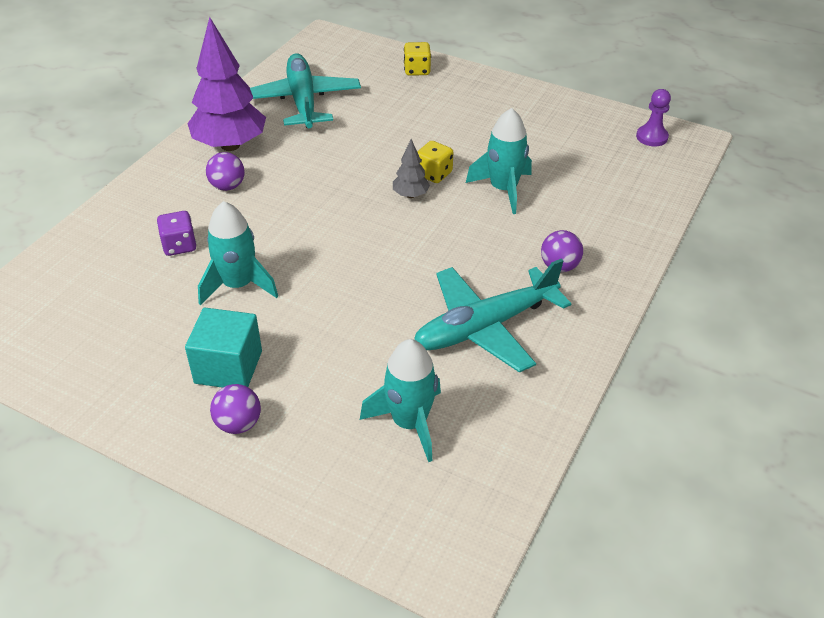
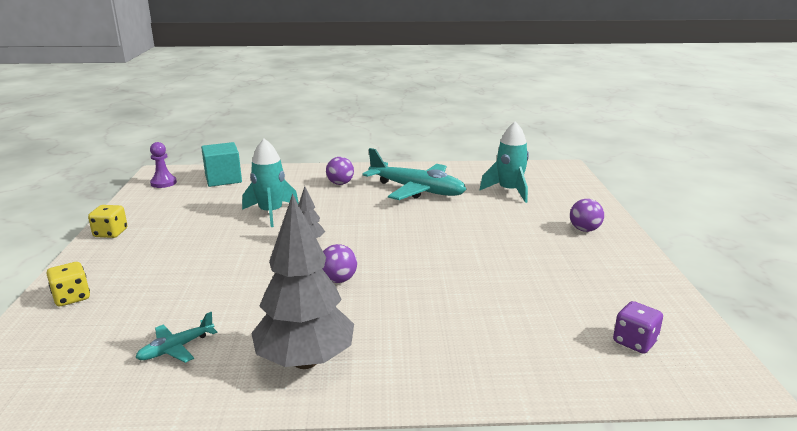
camera: 120 degrees left, 20 degrees down
(179, 245) = (484, 318): purple dice -> purple dice (634, 342)
(227, 186) = (378, 330): purple ball -> purple ball (338, 280)
(228, 367) = (556, 247): turquoise cube -> turquoise cube (223, 179)
(230, 145) = (305, 361): purple tree -> grey tree
(238, 285) = (488, 272): turquoise rocket -> none
(303, 101) = (176, 348): turquoise plane -> turquoise plane, size x0.46
(434, 174) = (271, 240): yellow dice -> yellow dice (110, 233)

